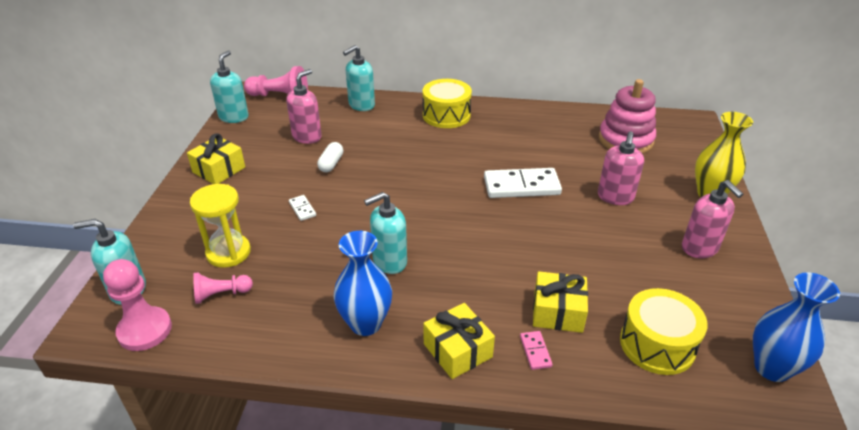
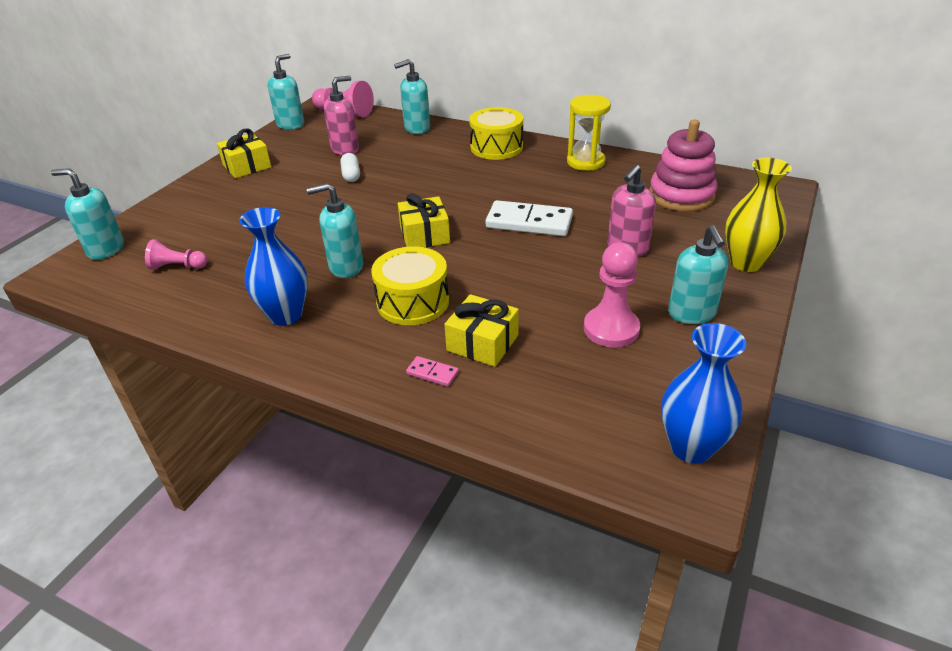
camera: 20 degrees right, 0 degrees up
(145, 330) = (97, 283): pink pawn -> pink pawn (611, 329)
(228, 252) = (207, 234): yellow hourglass -> yellow hourglass (585, 162)
(302, 209) = (297, 209): white domino -> none
(331, 164) = (351, 175): white capsule -> white capsule turned 45 degrees counterclockwise
(457, 350) = (355, 356): yellow gift -> yellow gift (424, 235)
(535, 351) = (432, 373): pink domino -> pink domino turned 75 degrees counterclockwise
(657, 344) = (570, 395): yellow drum -> yellow drum (413, 302)
(700, 248) = (691, 314): pink soap dispenser -> turquoise soap dispenser

